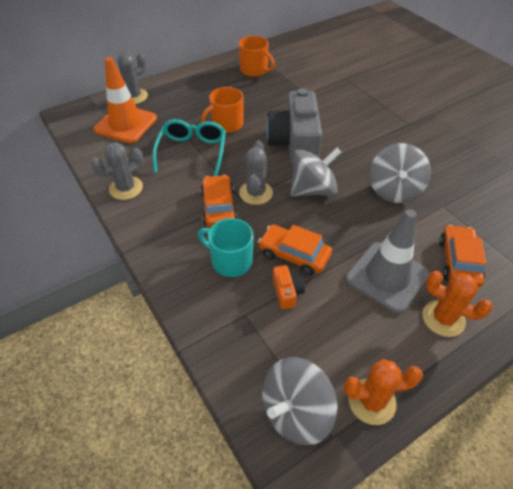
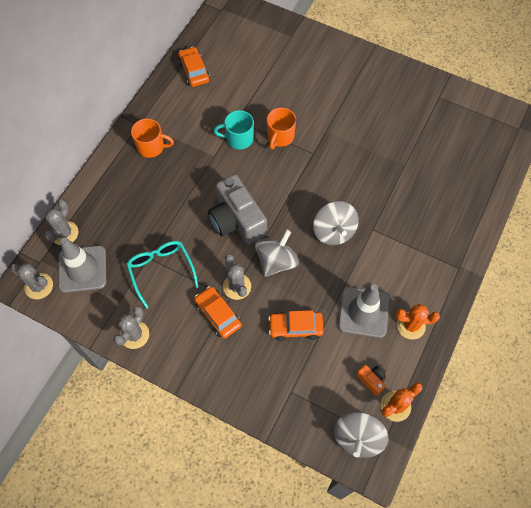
camera: 30 degrees left, 15 degrees up
(80, 121) = (39, 286): none -> grey cactus
(126, 124) = (82, 269): orange traffic cone -> grey traffic cone
(226, 124) = (169, 226): orange mug -> orange mug (280, 137)
(230, 261) = (256, 356): turquoise mug -> turquoise mug (238, 138)
(287, 292) = (307, 360): orange camera -> orange camera (371, 380)
(458, 262) = (402, 275): orange car -> orange car (194, 71)

